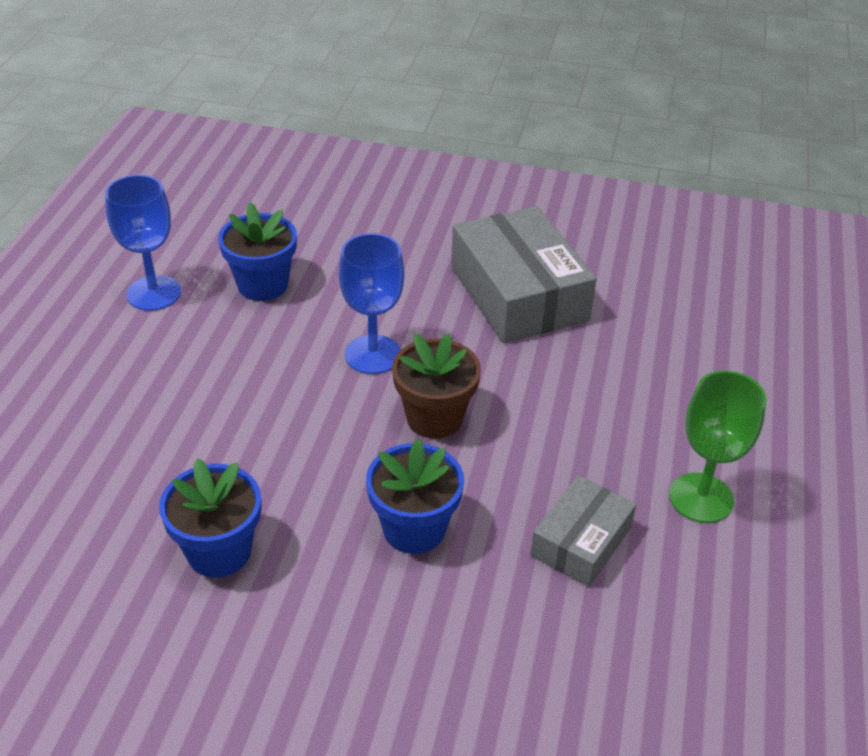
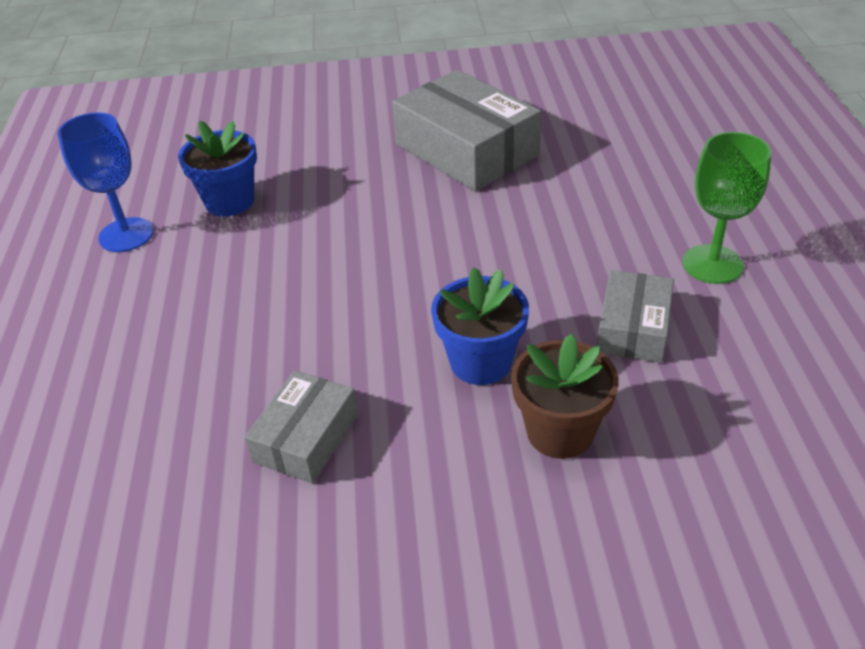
camera: 15 degrees left, 0 degrees up
(219, 551) = (306, 438): blue flower pot -> grey box
(373, 355) = (364, 231): blue goblet -> none
(434, 418) = (448, 266): brown flower pot -> brown flower pot (560, 432)

